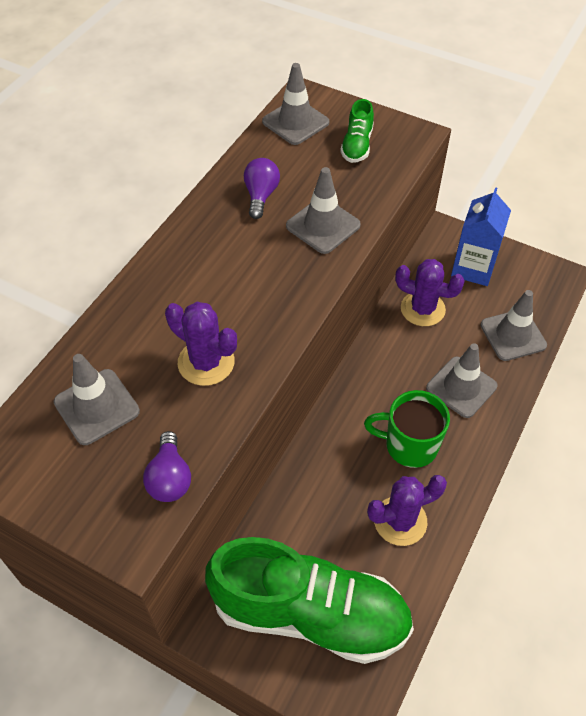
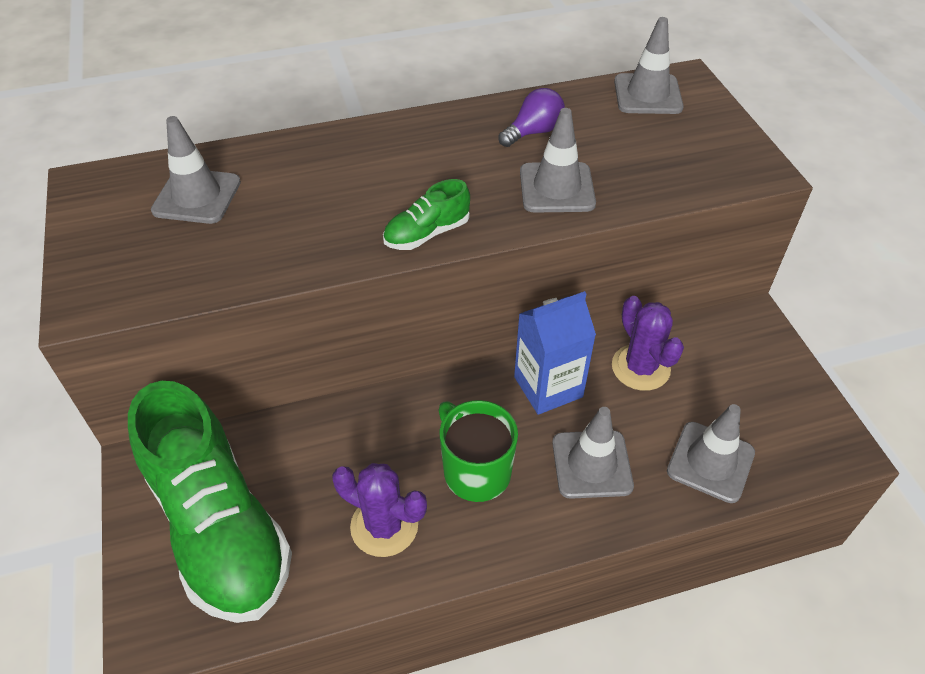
camera: 45 degrees right, 5 degrees down
(170, 478) = (170, 283): purple light bulb -> none
(206, 362) = (312, 223): purple cactus -> none
(357, 145) = (683, 145): green shoe -> green shoe (427, 234)
(473, 268) = (744, 370): blue carton -> blue carton (548, 387)

